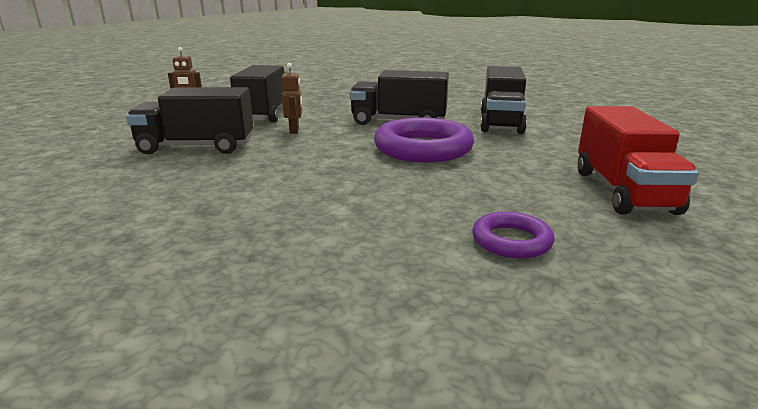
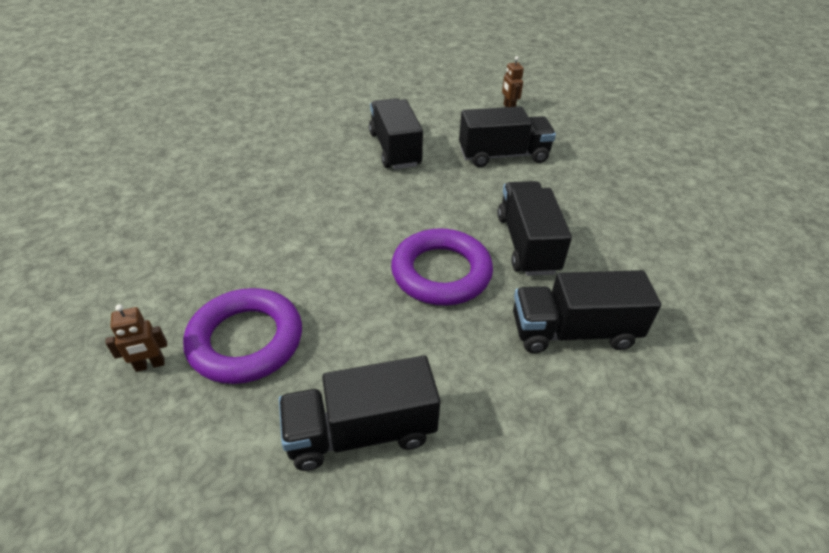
camera: 75 degrees right, 20 degrees up
(294, 131) = (459, 184): brown robot -> brown robot (150, 365)
(511, 241) = (246, 340): purple ring -> purple ring, size x1.91
(623, 191) = (361, 432): red truck -> black truck

